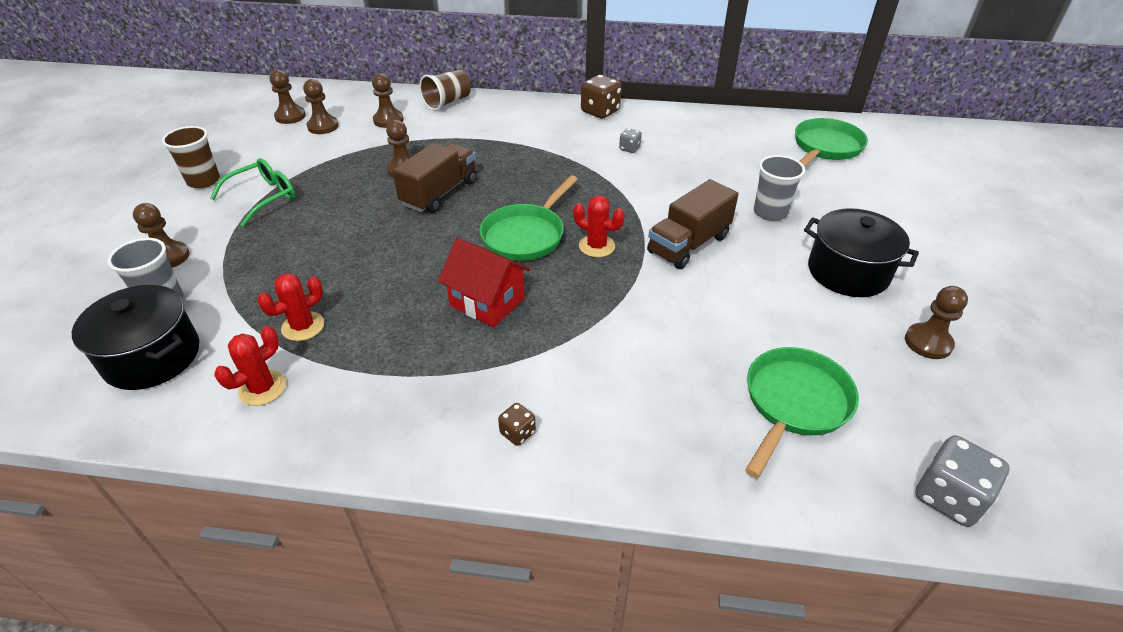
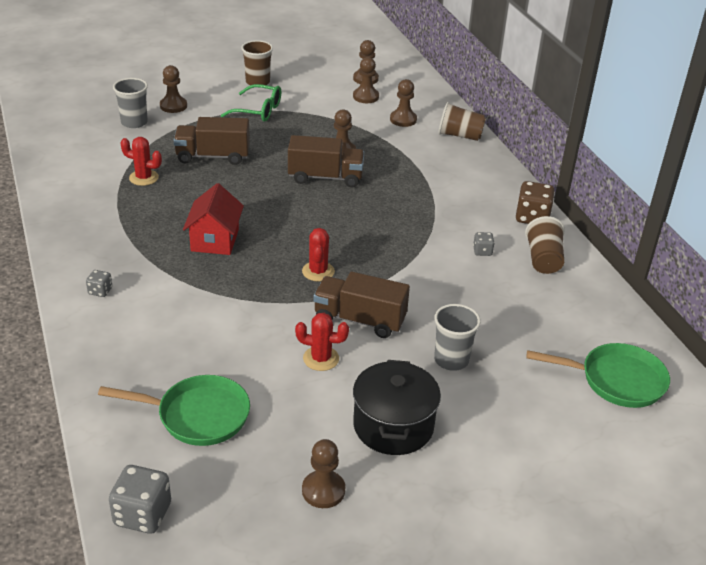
camera: 60 degrees right, 5 degrees down
(152, 357) = (89, 140): black pot -> none
(262, 388) = (85, 185): red cactus -> red cactus (321, 358)
(318, 256) = (213, 156): none -> brown truck
(517, 433) = (100, 291): brown dice -> grey dice
(526, 235) = (305, 233): green pan -> none
(660, 126) = (543, 259): none -> brown cup

